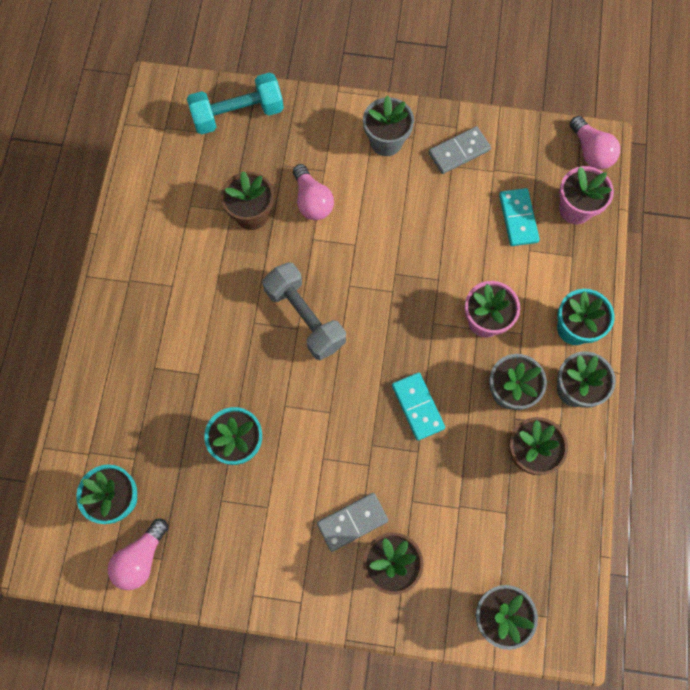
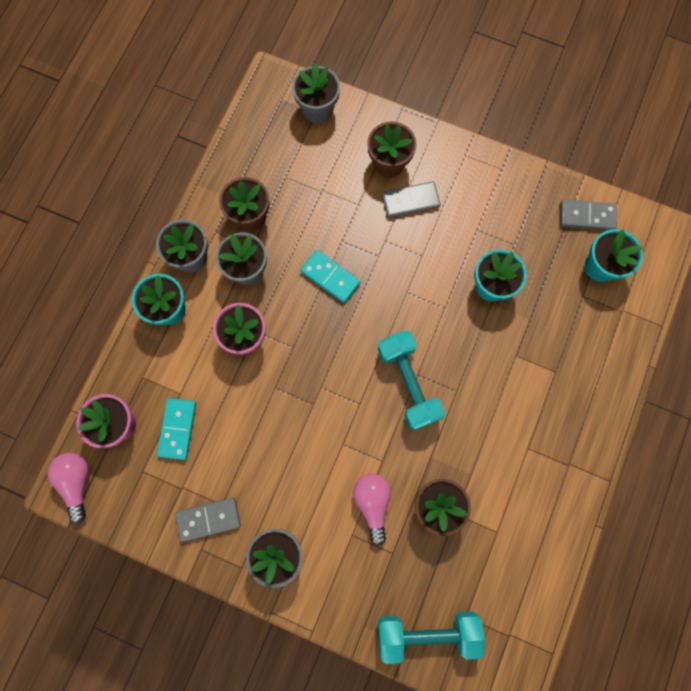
camera: 165 degrees left, 5 degrees up
(141, 558) = (587, 216): pink light bulb -> grey domino
(305, 317) = (408, 383): grey dumbbell -> turquoise dumbbell
(417, 407) = (330, 277): turquoise domino -> turquoise domino turned 45 degrees counterclockwise

